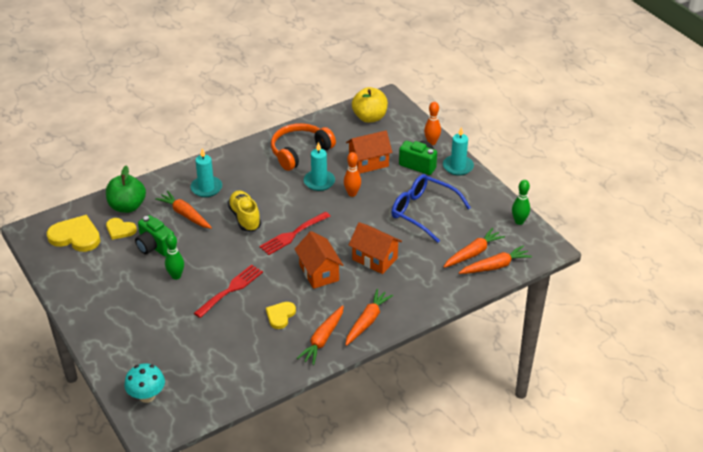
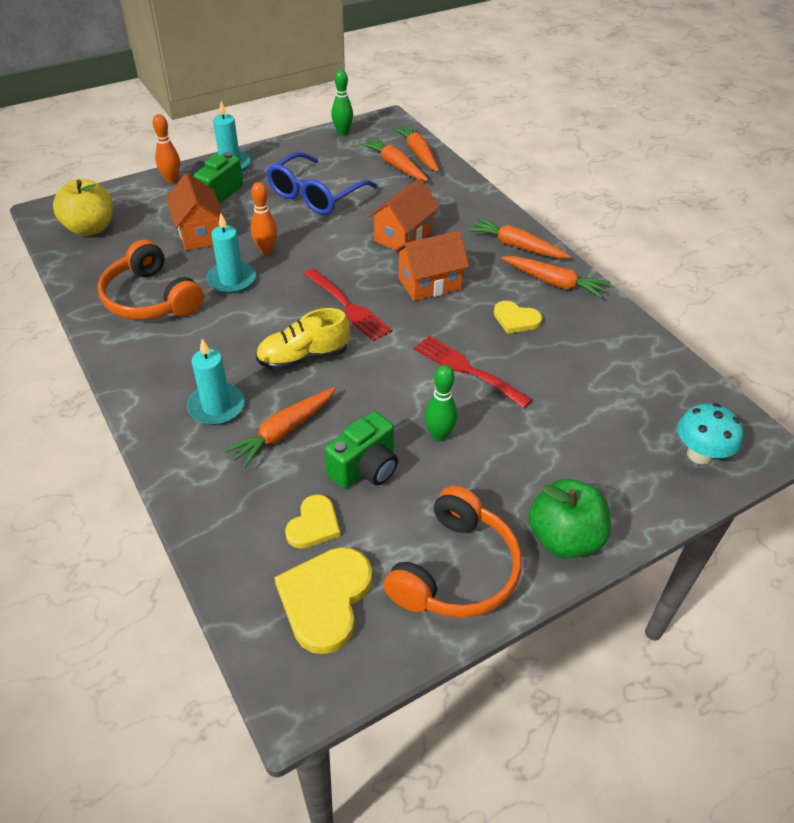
camera: 90 degrees left, 5 degrees up
(83, 281) = (456, 570): none -> orange headphones
(127, 206) = (246, 519): green apple -> green apple (564, 538)

